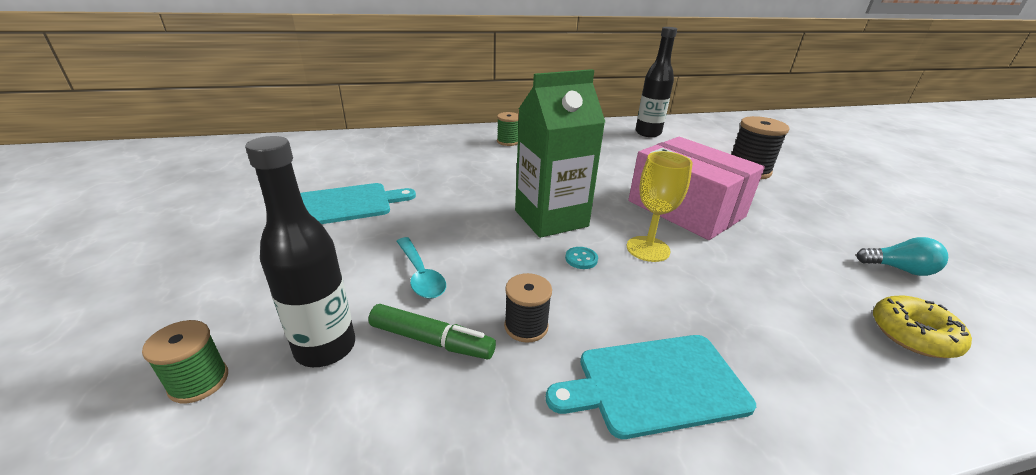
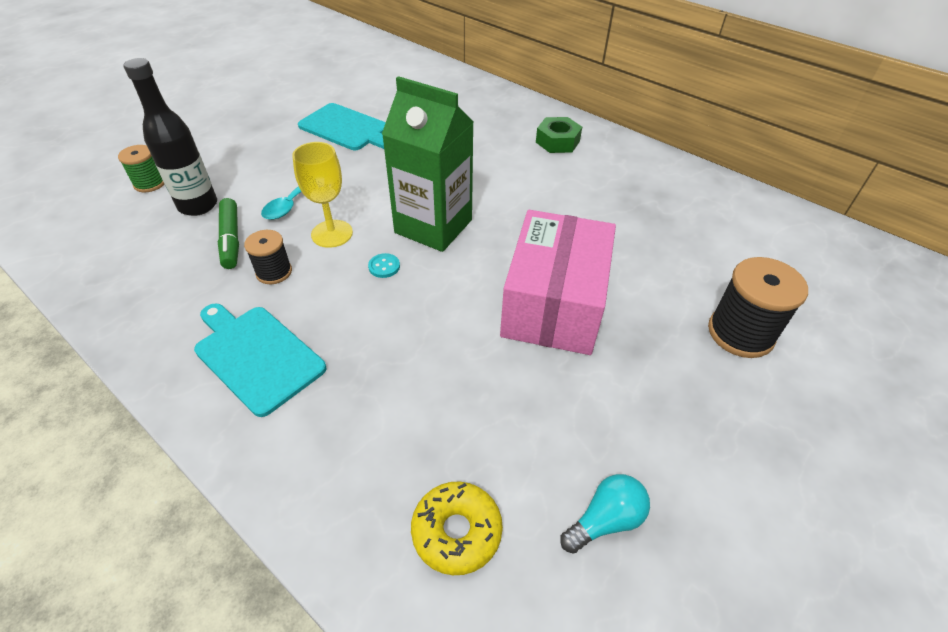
camera: 55 degrees right, 15 degrees up
(508, 141) = (557, 141): green spool -> green nut
(648, 133) = (734, 218): black bottle -> none
(648, 249) = (440, 300): yellow goblet -> yellow goblet (332, 233)
(899, 269) = (605, 520): turquoise light bulb -> turquoise light bulb turned 105 degrees counterclockwise

